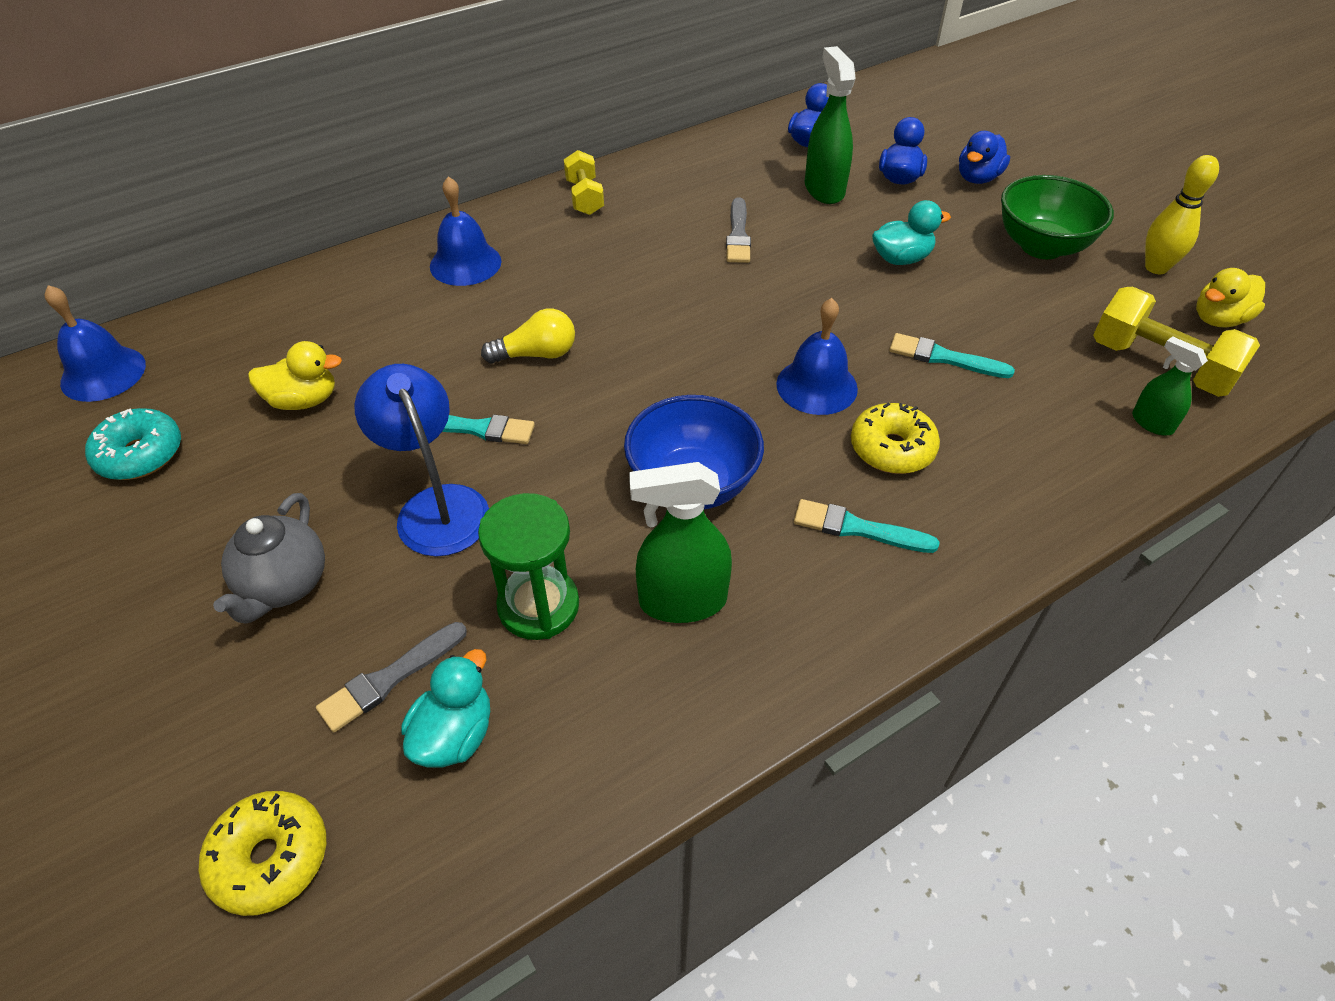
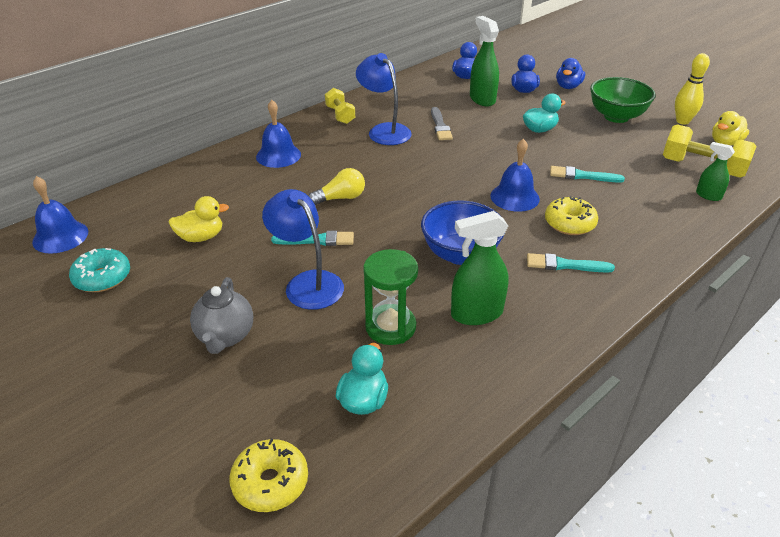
camera: 10 degrees left, 10 degrees down
(389, 679) = (311, 377): grey brush -> none
(645, 234) = (384, 130): none -> blue lamp

